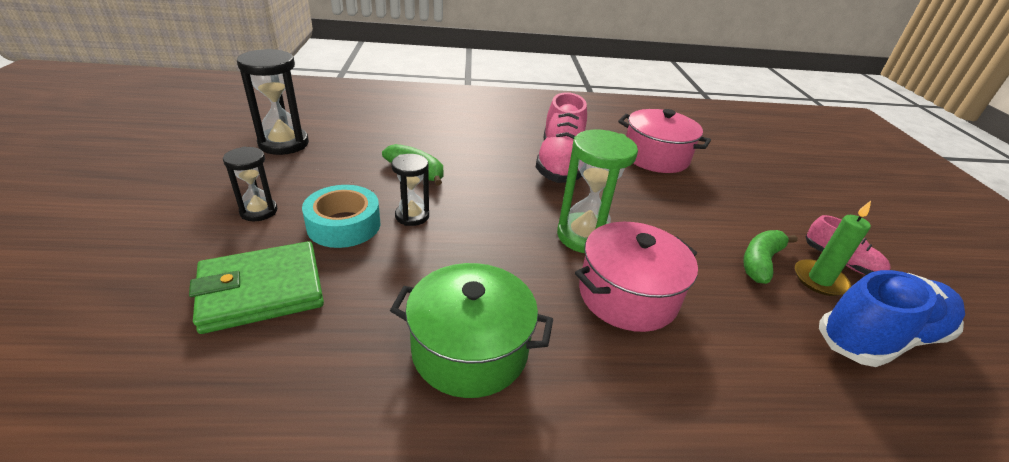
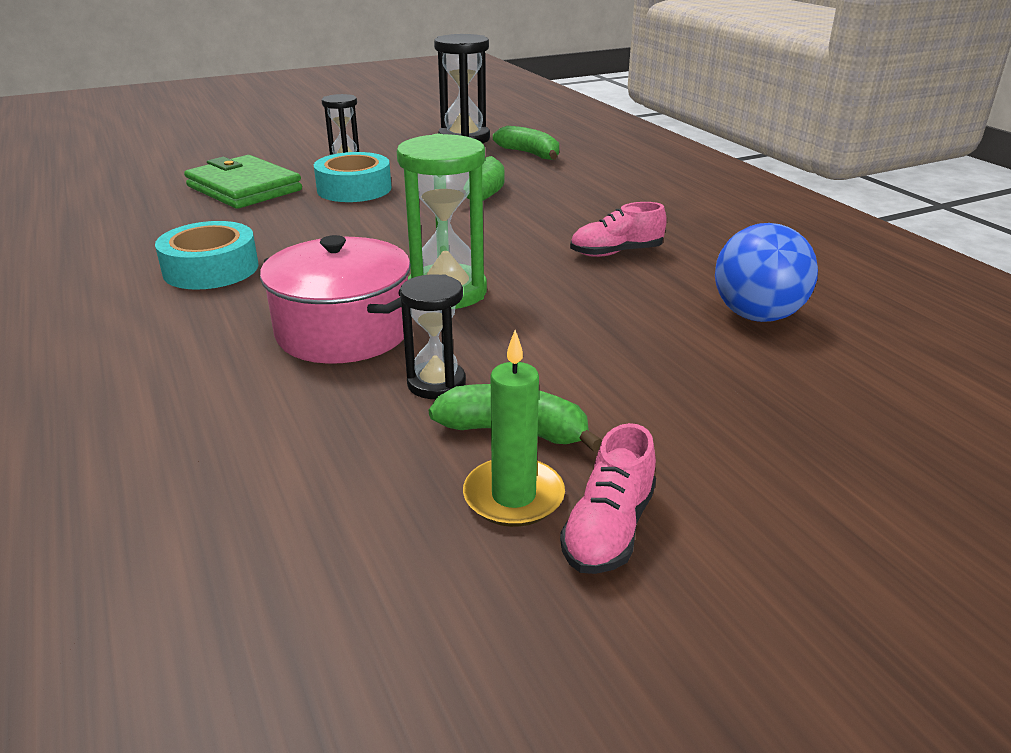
camera: 70 degrees right, 5 degrees down
(357, 132) = (529, 154): none -> green banana
(412, 216) = (396, 208): black hourglass -> black hourglass (436, 383)
(470, 350) = (211, 269): green pot -> turquoise tape
(560, 163) = (616, 253): pink shoe -> pink shoe, size x0.54
(655, 157) = (757, 316): pink pot -> blue ball
(880, 337) = (384, 560): blue shoe -> none

